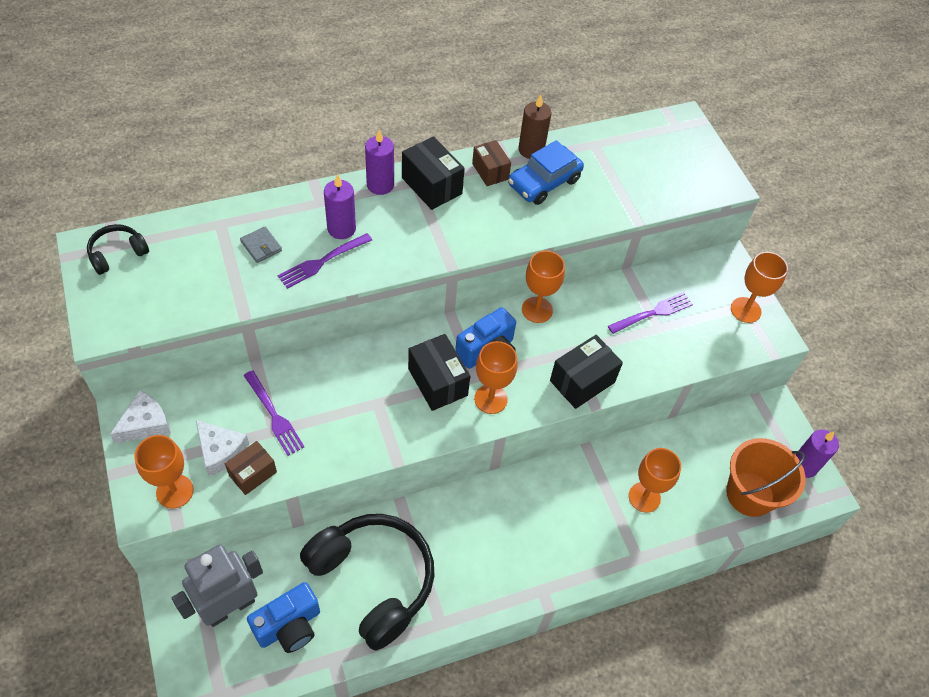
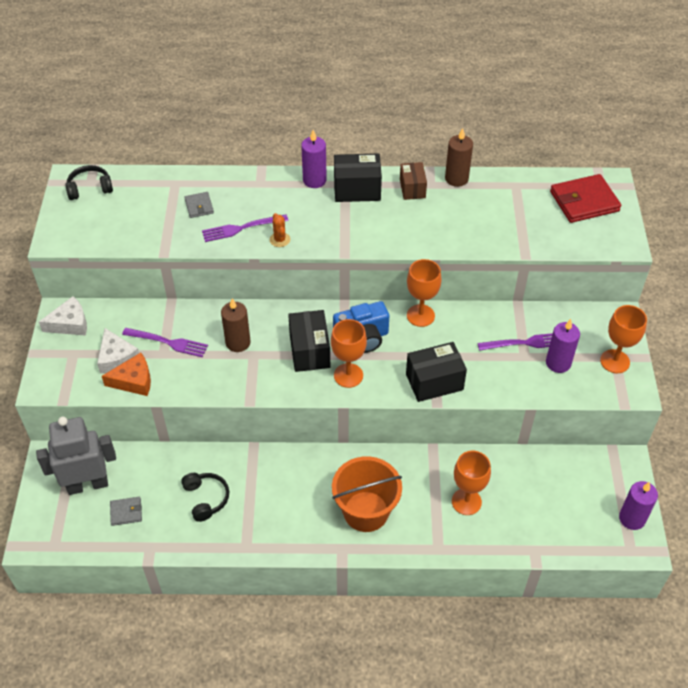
camera: 25 degrees right, 5 degrees down
(175, 491) = (71, 377): orange goblet -> none
(253, 473) = (133, 381): brown box -> orange cheese
(274, 415) = (168, 342): purple fork -> purple fork turned 60 degrees counterclockwise
(289, 626) = (126, 512): blue camera -> grey wallet
(341, 229) = (268, 207): purple candle -> purple candle (558, 363)
(354, 393) = (238, 342): none -> brown candle
(372, 265) = (280, 240): none -> orange cactus
(373, 580) = (206, 498): black headphones -> black headphones, size x0.46
(431, 186) = (357, 190): black box -> black box turned 75 degrees counterclockwise
(544, 182) = (455, 207): blue car -> none
(668, 147) = (584, 201): none -> red wallet
(750, 494) = (567, 527): orange bucket -> orange bucket (366, 511)

